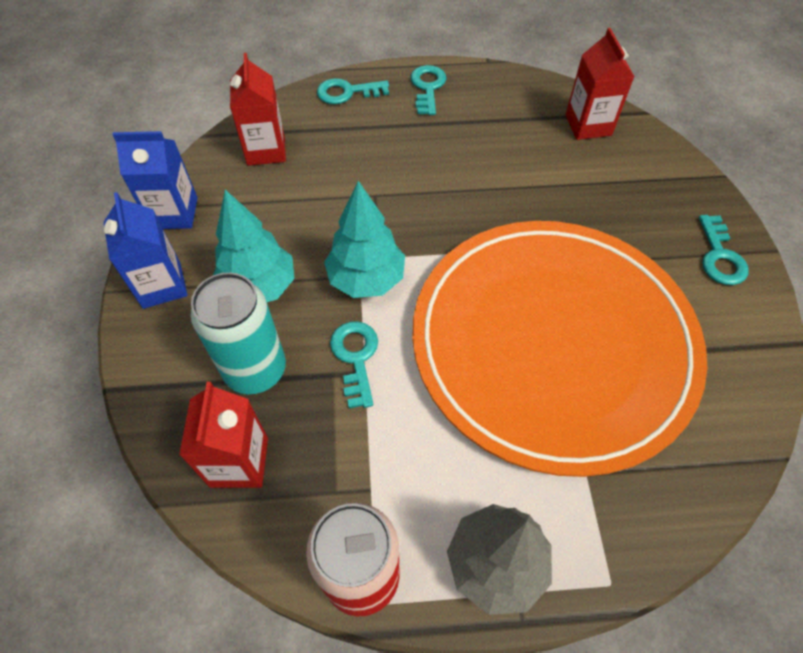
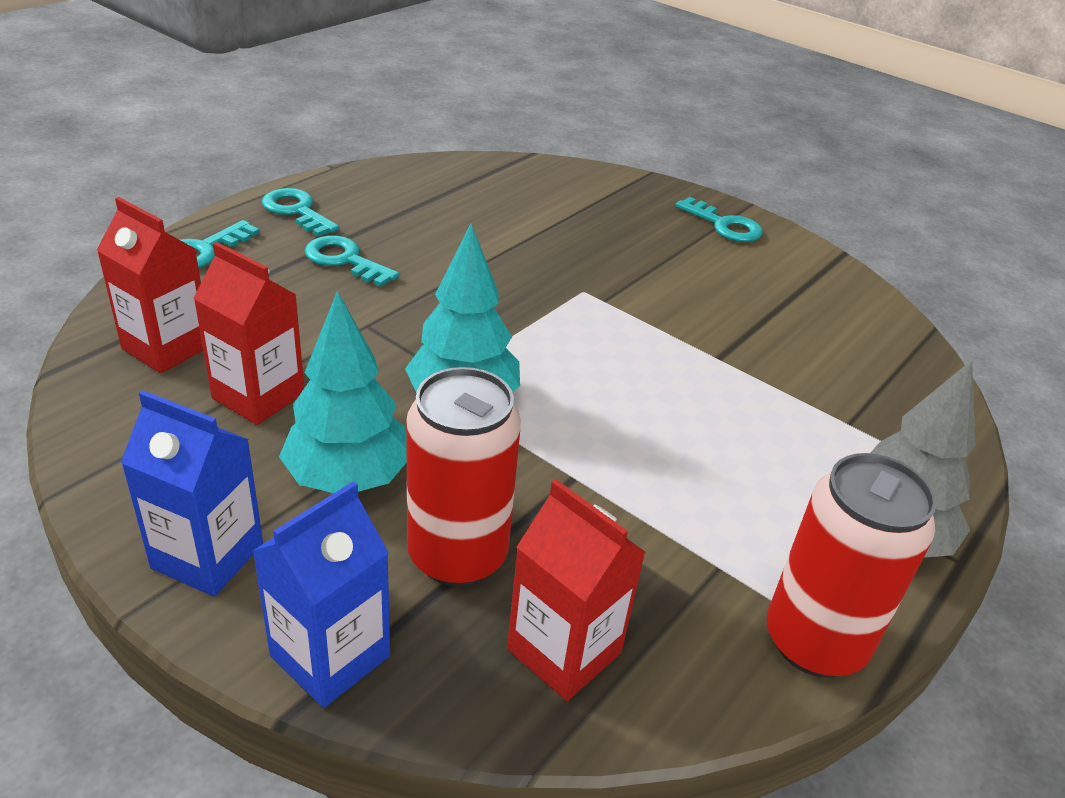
camera: 50 degrees left, 20 degrees down
(174, 213) = (116, 473): blue carton -> blue carton (330, 656)
(255, 370) = (457, 555): turquoise can -> red can
(355, 357) = (548, 471): turquoise key -> turquoise key (345, 260)
(552, 343) = (697, 350): orange plate -> none
(588, 125) = (499, 180): red carton -> red carton (258, 396)

